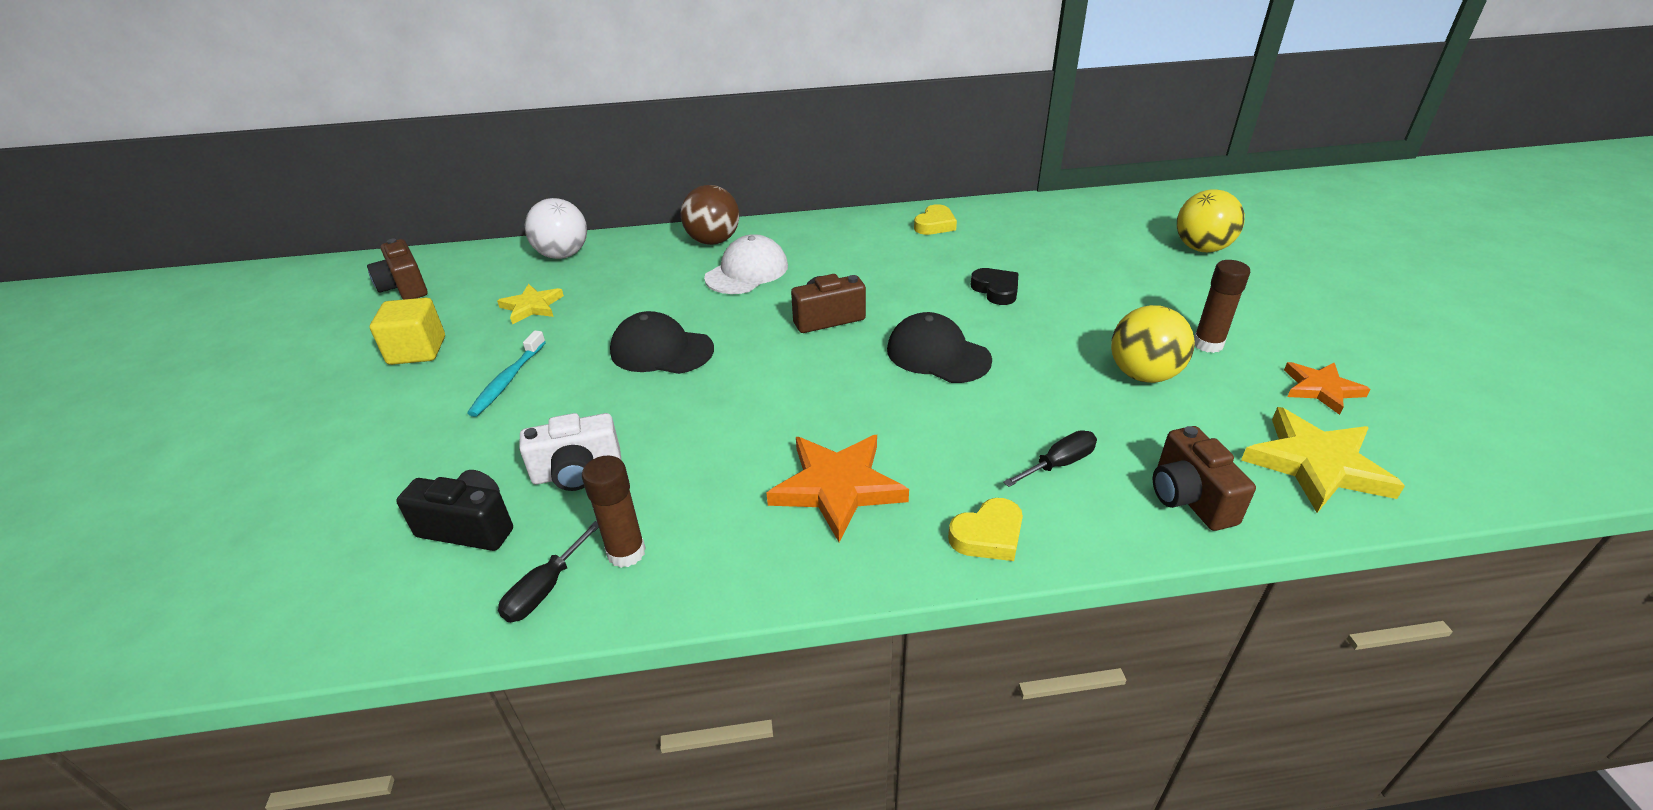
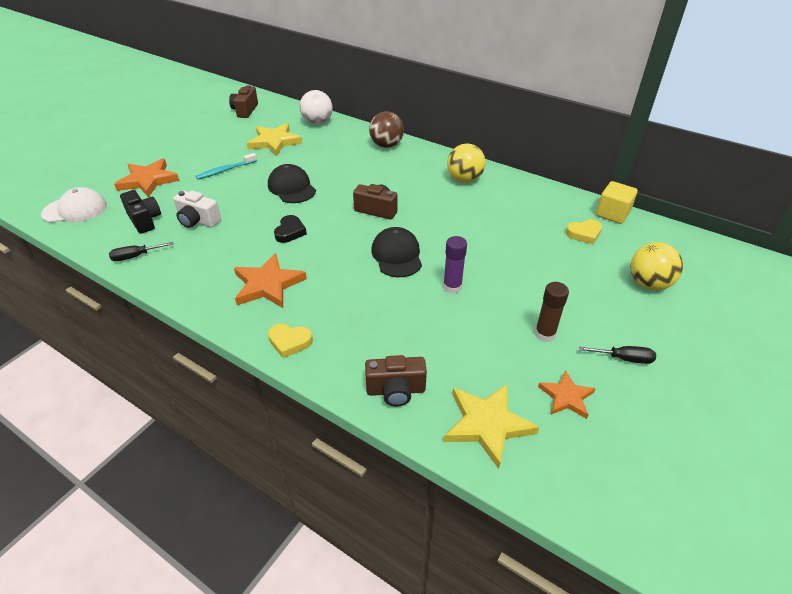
camera: 40 degrees right, 5 degrees up
(372, 466) = (148, 180): none -> orange star
(417, 351) = (215, 141): yellow cube -> yellow cube (612, 214)
(532, 306) = (274, 142): yellow star -> yellow star, size x1.61
(626, 552) = (172, 260): brown glue stick -> none
(747, 272) = (378, 168): white cap -> white cap (75, 209)
(935, 225) = (508, 188): yellow heart -> yellow heart (584, 234)
(996, 290) = (479, 240): black heart -> black heart (290, 232)
(1052, 352) = (452, 287): none -> purple glue stick
(1059, 464) = (366, 336): black screwdriver -> black screwdriver (624, 358)
(1143, 375) = (479, 326): yellow ball -> yellow ball (464, 179)
(1189, 498) = (396, 390): brown camera -> brown camera turned 120 degrees counterclockwise

